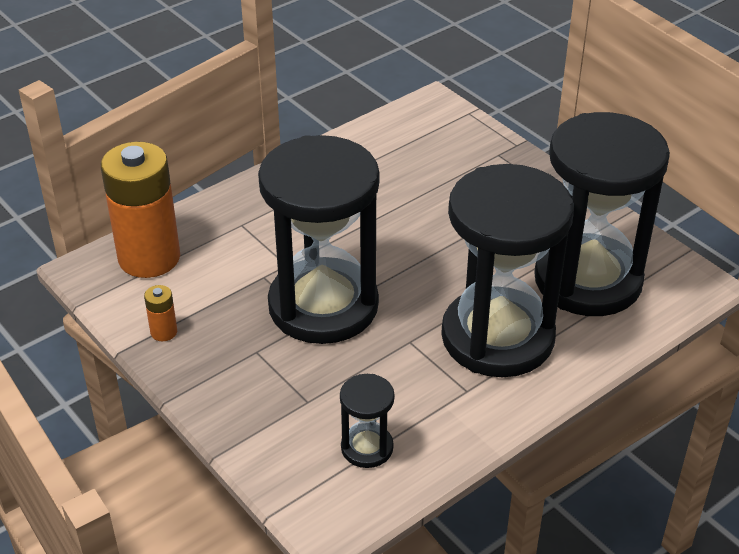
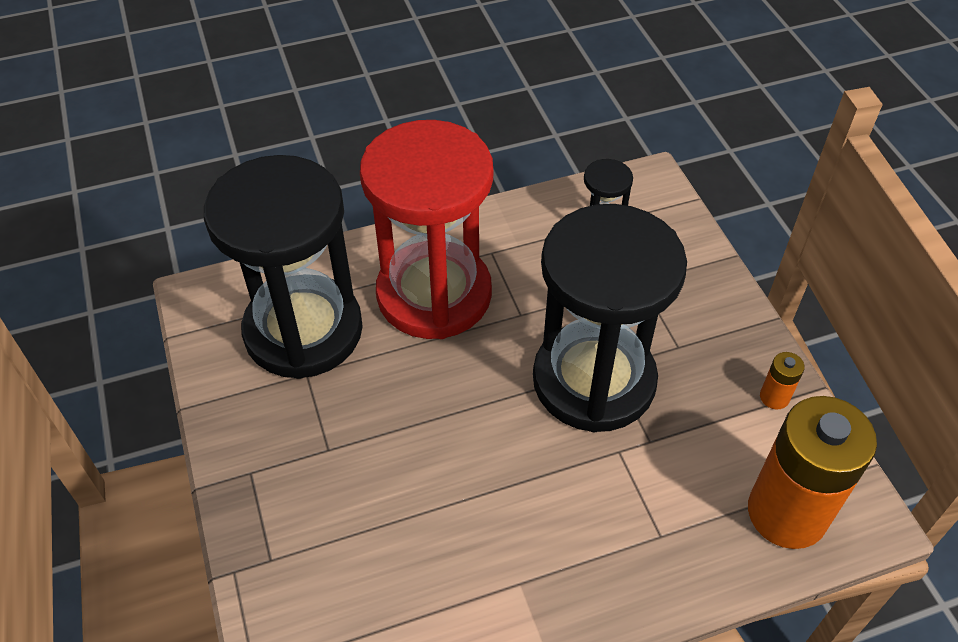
camera: 160 degrees left, 10 degrees up
(497, 337) = (434, 294): black hourglass -> red hourglass

